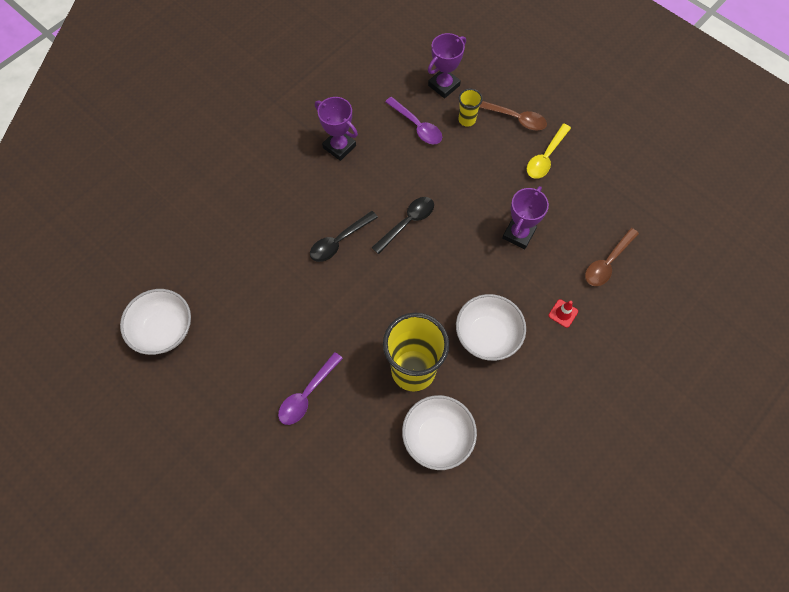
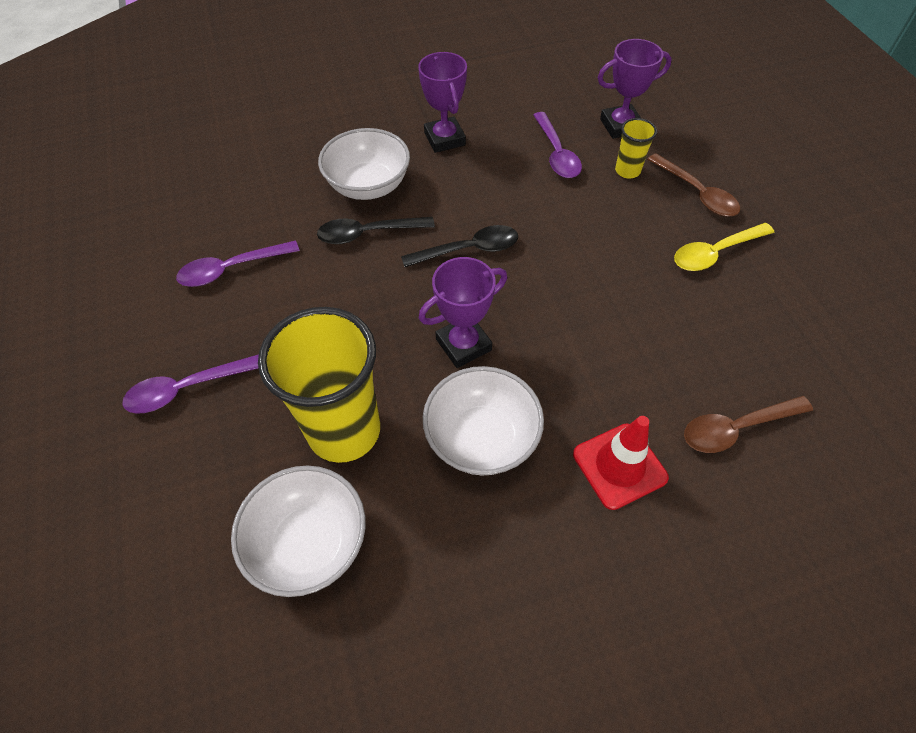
camera: 30 degrees right, 10 degrees down
(164, 330) = (96, 237): white bowl -> white bowl (368, 186)
(273, 307) = (232, 269): none -> purple spoon
(518, 234) = (615, 328): purple trophy -> purple trophy (463, 345)
(563, 313) = (619, 466): red traffic cone -> red traffic cone, size x1.80

